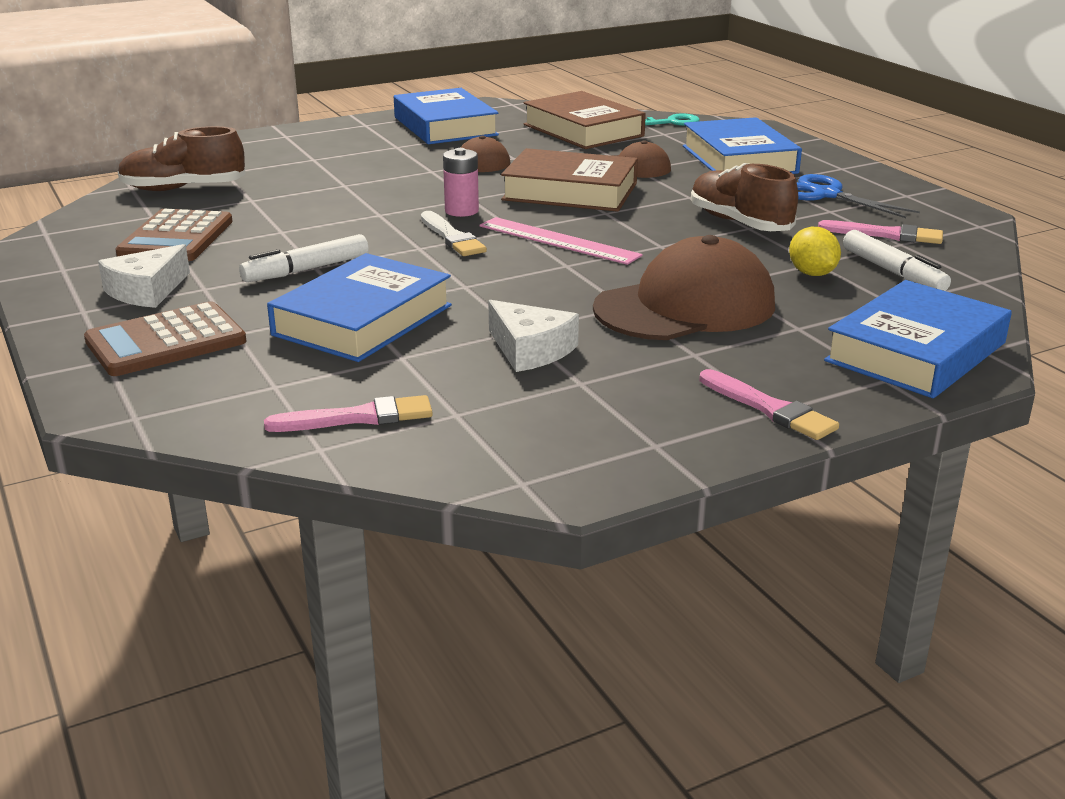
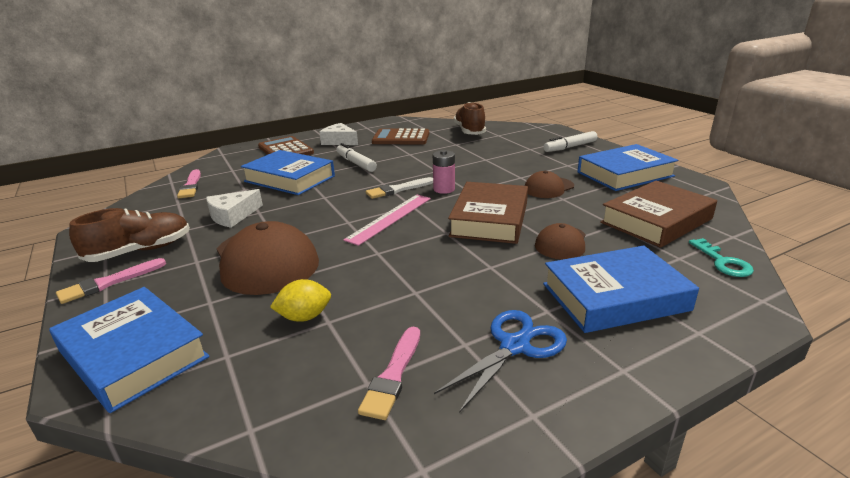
camera: 90 degrees right, 0 degrees up
(739, 223) = (425, 288): brown shoe -> brown shoe (140, 251)
(893, 272) = (294, 365): white marker -> white marker (570, 147)

